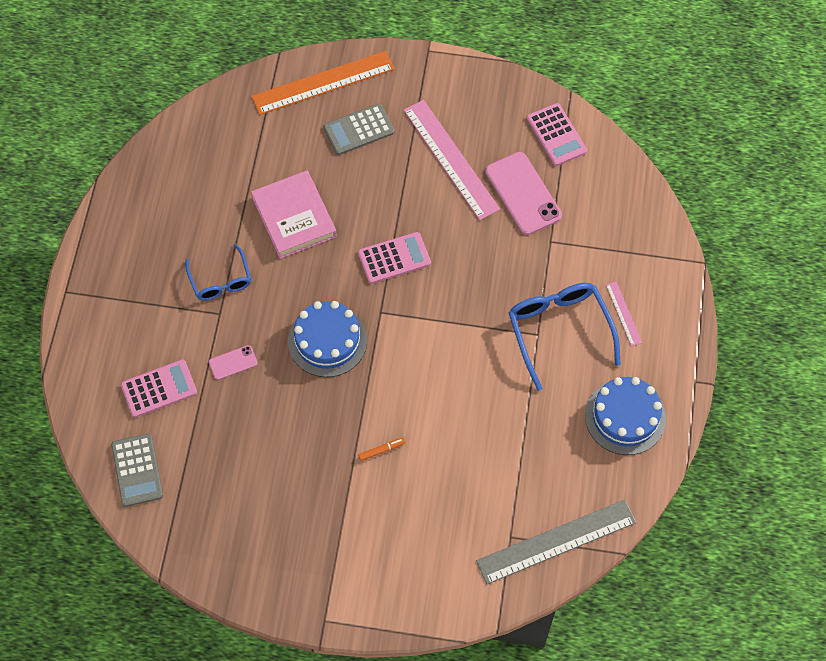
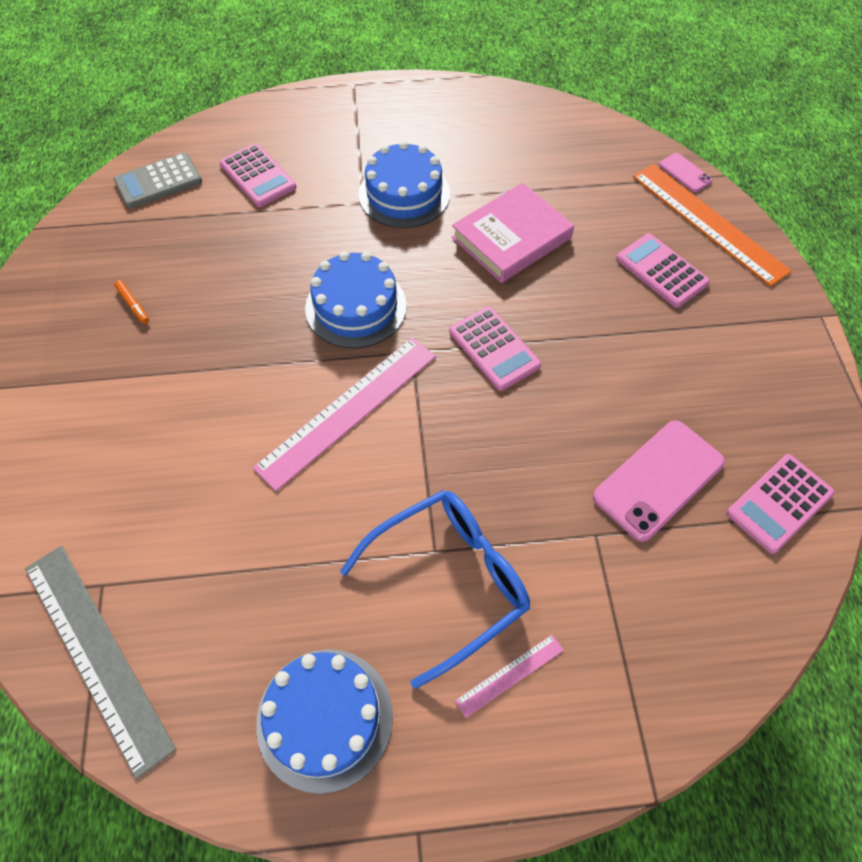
camera: 75 degrees right, 5 degrees down
(221, 281) = (404, 194): blue glasses -> blue cake
(233, 362) = (304, 228): pink phone -> pink phone (685, 173)
(359, 130) = (661, 271): grey calculator -> pink calculator
(381, 450) = (215, 397): orange marker -> orange marker (133, 305)
(451, 159) = (670, 378): pink ruler -> pink ruler (348, 411)

